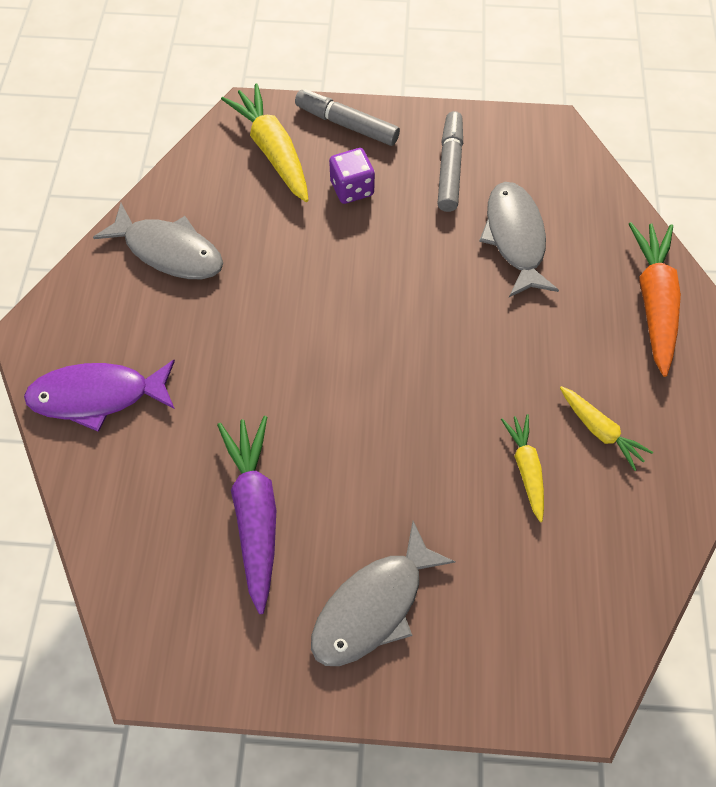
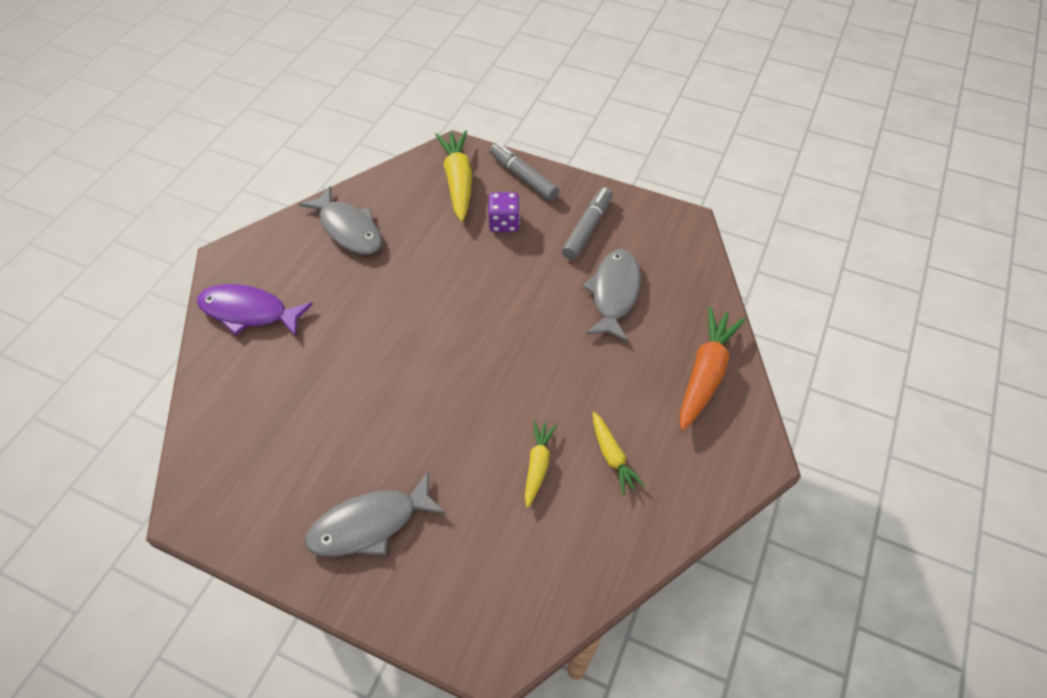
camera: 20 degrees right, 10 degrees down
(255, 511) = (317, 427): purple carrot -> none

